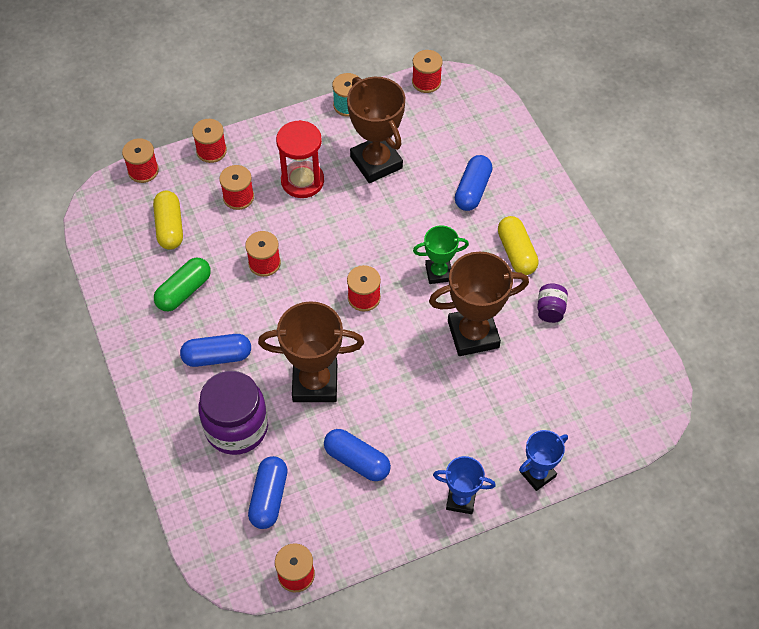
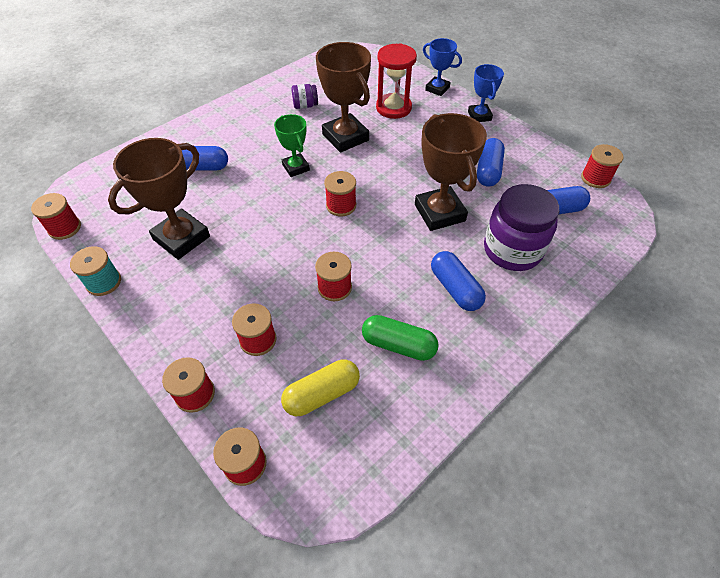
camera: 110 degrees left, 5 degrees down
(302, 181) = (220, 289): red hourglass -> red hourglass (393, 108)
(516, 252) = (259, 131): yellow capsule -> none

